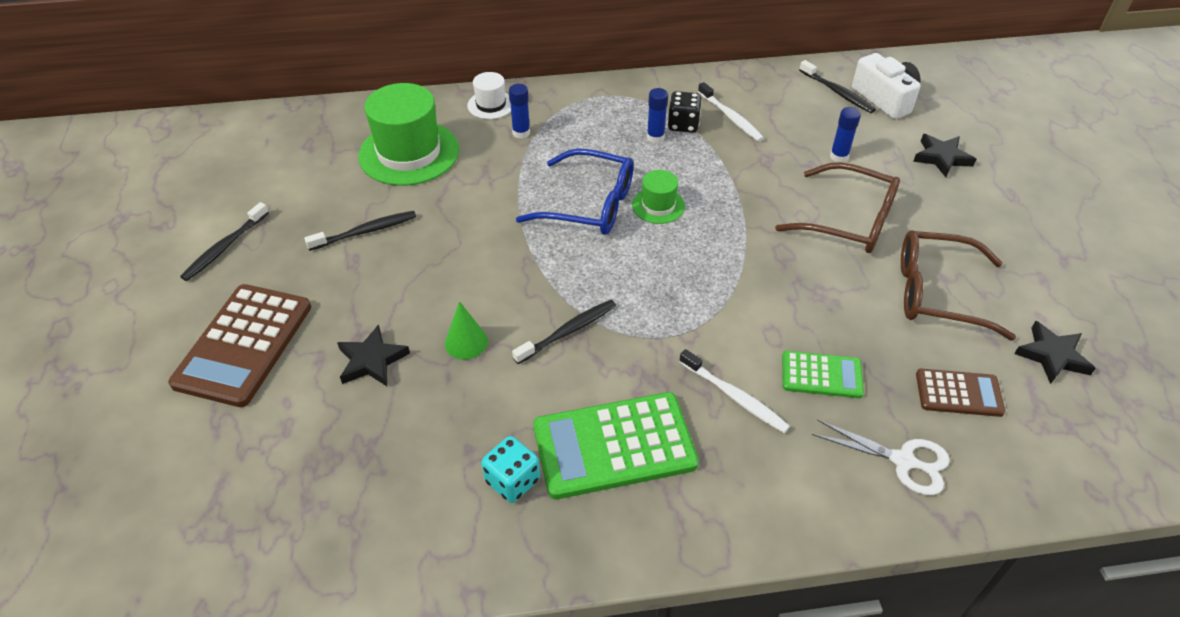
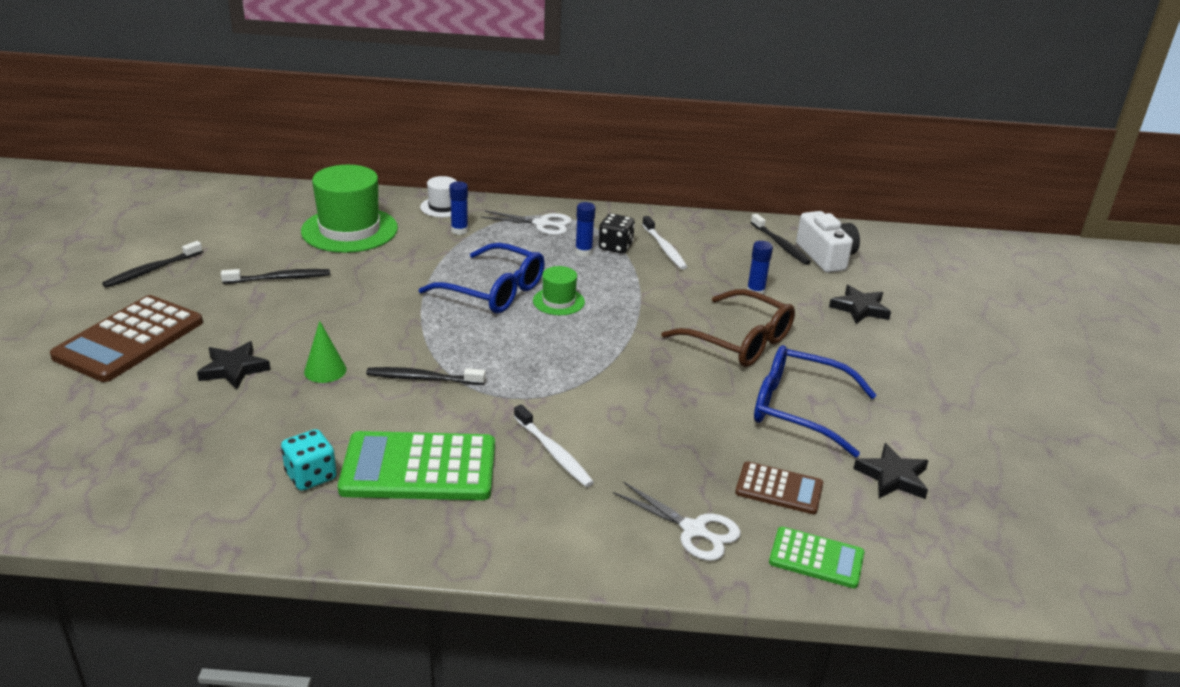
camera: 10 degrees right, 15 degrees down
(568, 331) = (423, 378): black toothbrush -> black toothbrush turned 150 degrees counterclockwise
(599, 109) = (541, 224): none -> white scissors
(821, 375) = (648, 451): green calculator -> green calculator (816, 558)
(938, 293) = (799, 409): brown glasses -> blue glasses

